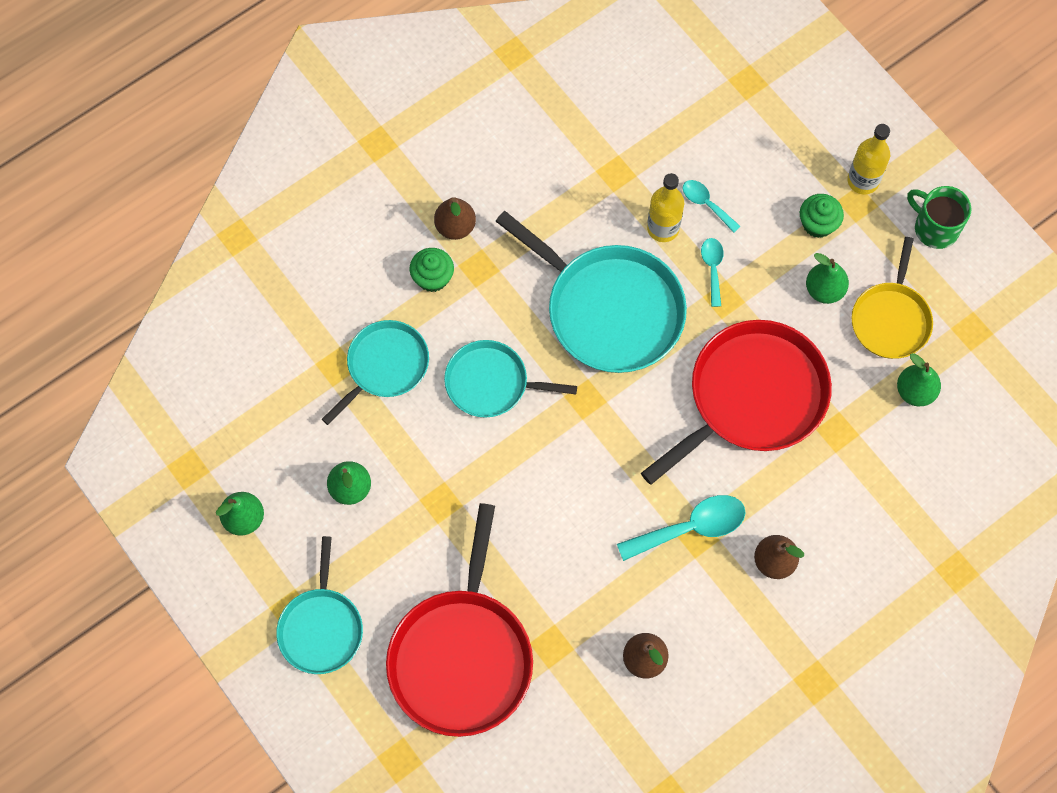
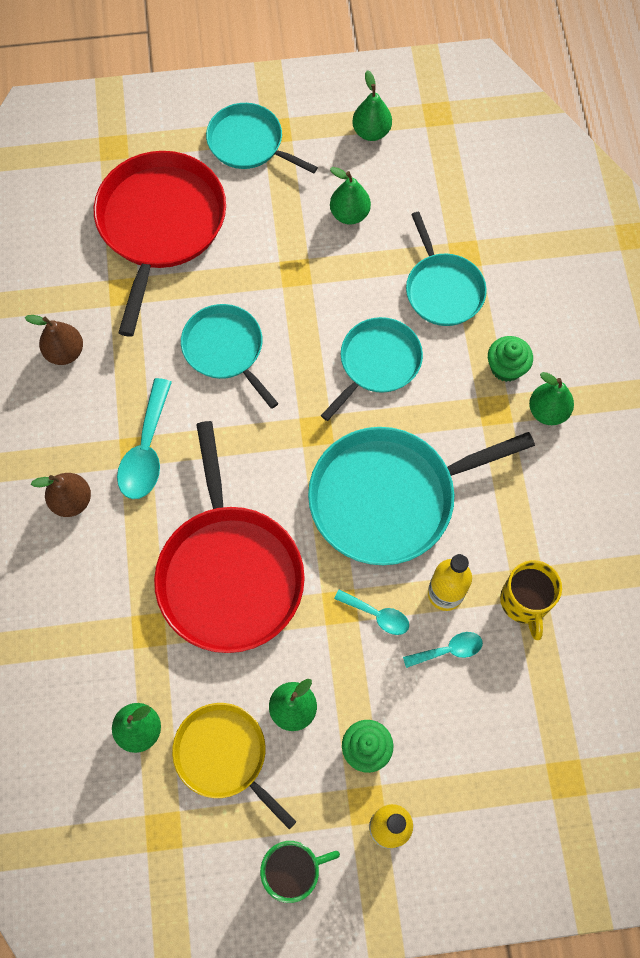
camera: 120 degrees right, 0 degrees up
(455, 227) = (547, 411): brown pear -> green pear
(462, 656) = (160, 225): red pan -> red pan turned 60 degrees clockwise
(555, 518) = (225, 349): none -> turquoise pan
(632, 169) = (525, 602): none -> yellow mug

